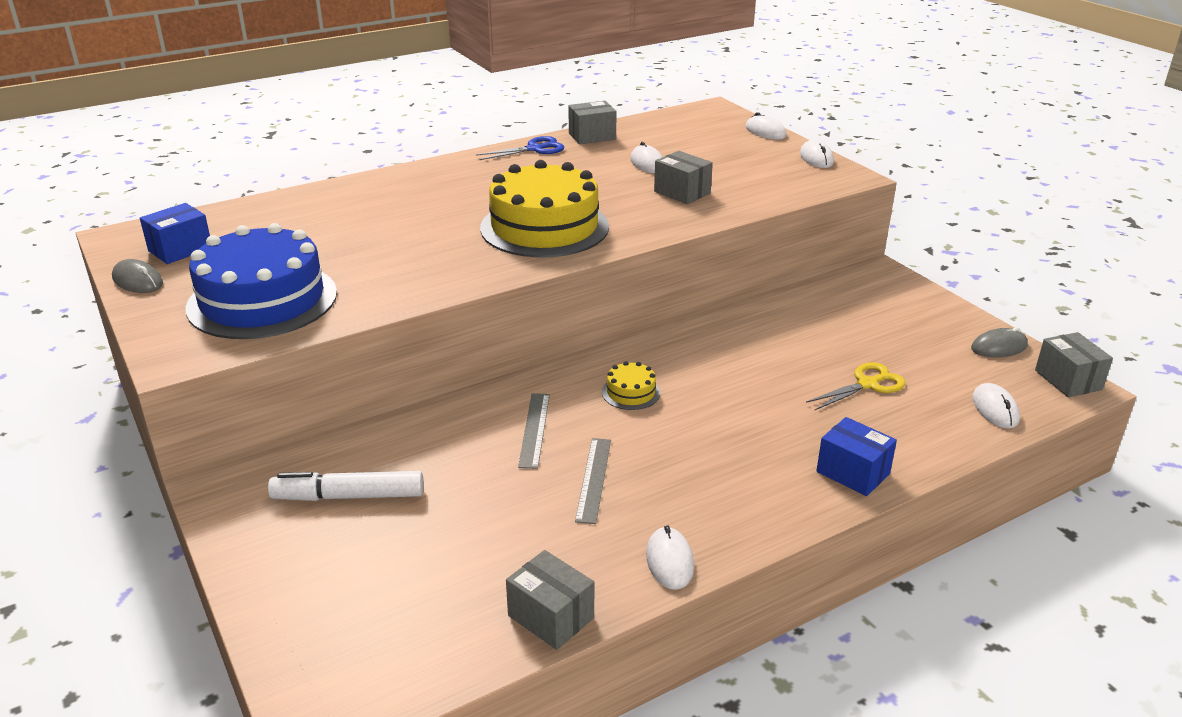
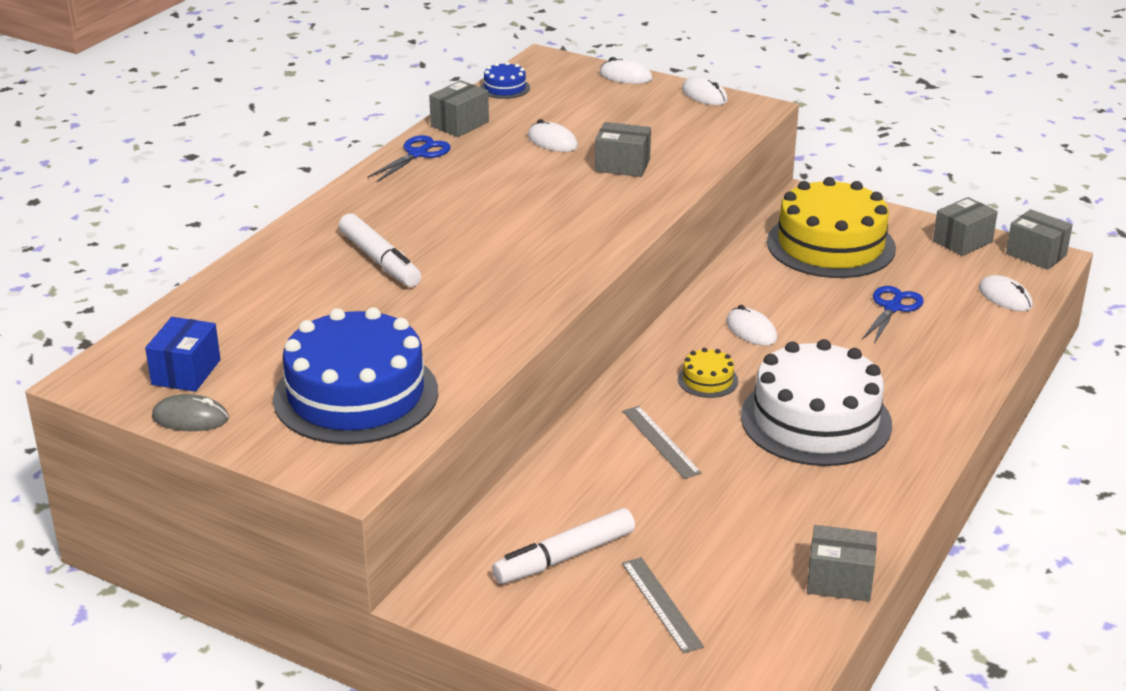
camera: 30 degrees left, 0 degrees up
(410, 212) = (380, 260): none -> white marker
(544, 227) = (536, 238): yellow cake -> yellow cake (831, 245)
(593, 479) = (757, 465): grey ruler -> grey ruler (661, 604)
(658, 120) = (505, 88): none -> blue cake
(669, 561) = (883, 505): white mouse -> white mouse (751, 330)
(689, 459) = (816, 420): none -> white cake
(853, 472) = (949, 386): blue box -> none
(867, 384) = (892, 308): yellow scissors -> blue scissors
(999, 347) = (962, 241): grey mouse -> grey box

